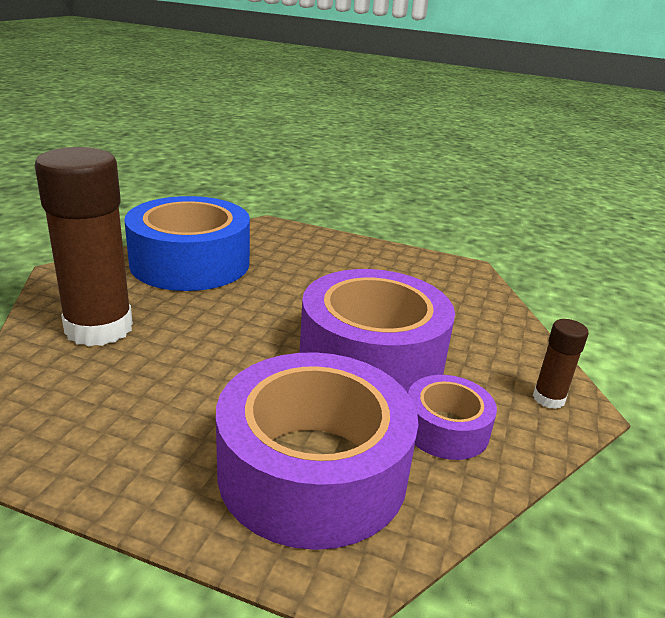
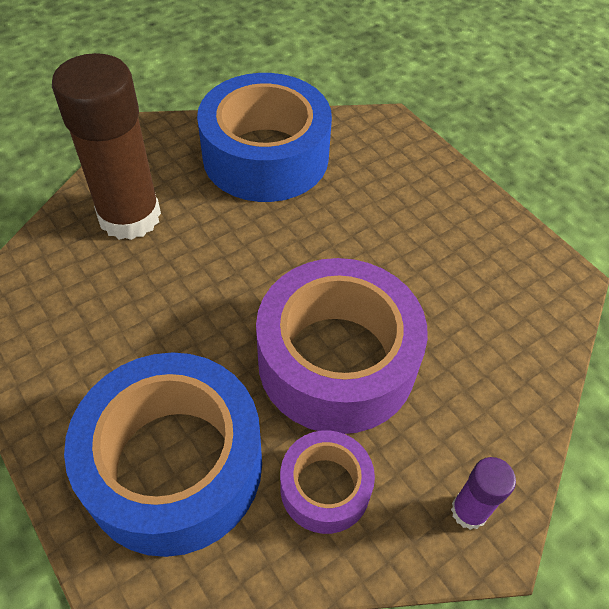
camera: 35 degrees right, 25 degrees up
(313, 470) = (174, 465): purple tape -> blue tape
(548, 398) = (469, 511): brown glue stick -> purple glue stick

